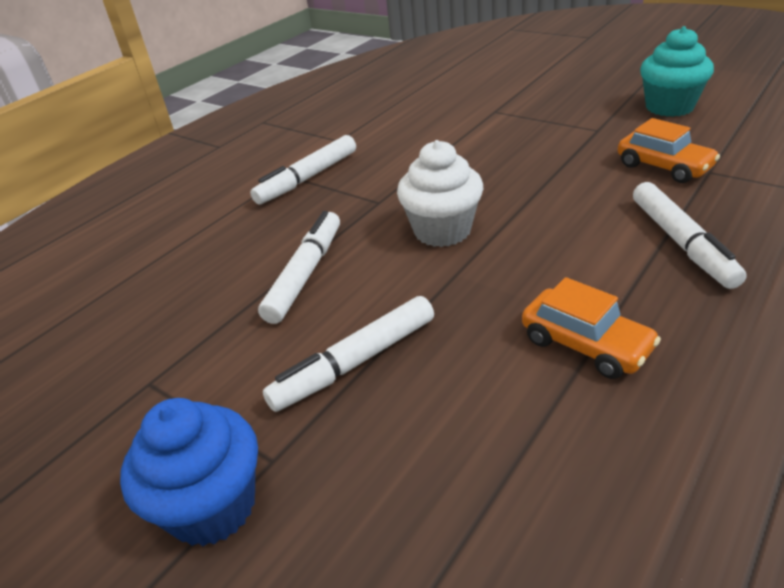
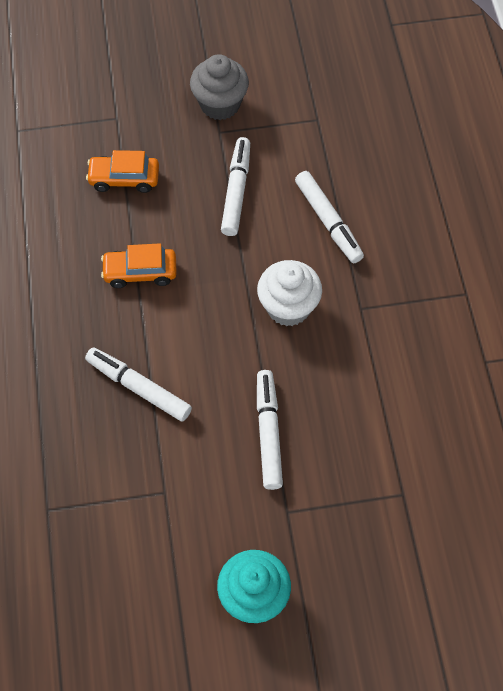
camera: 130 degrees right, 25 degrees up
(212, 506) = (220, 104): blue cupcake -> grey cupcake
(308, 178) = (443, 299): white marker -> white marker (268, 432)
(664, 167) = (199, 478): orange car -> orange car (124, 179)

